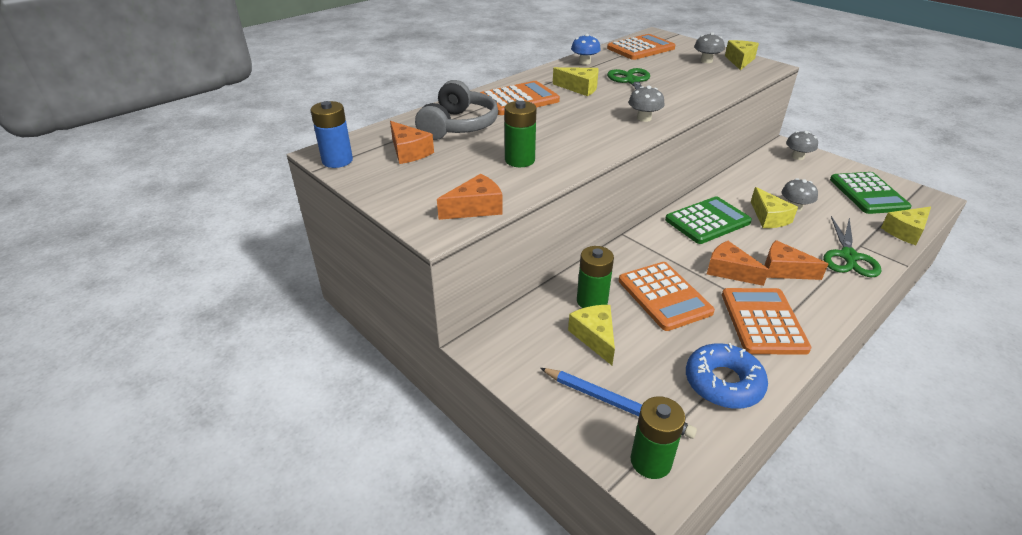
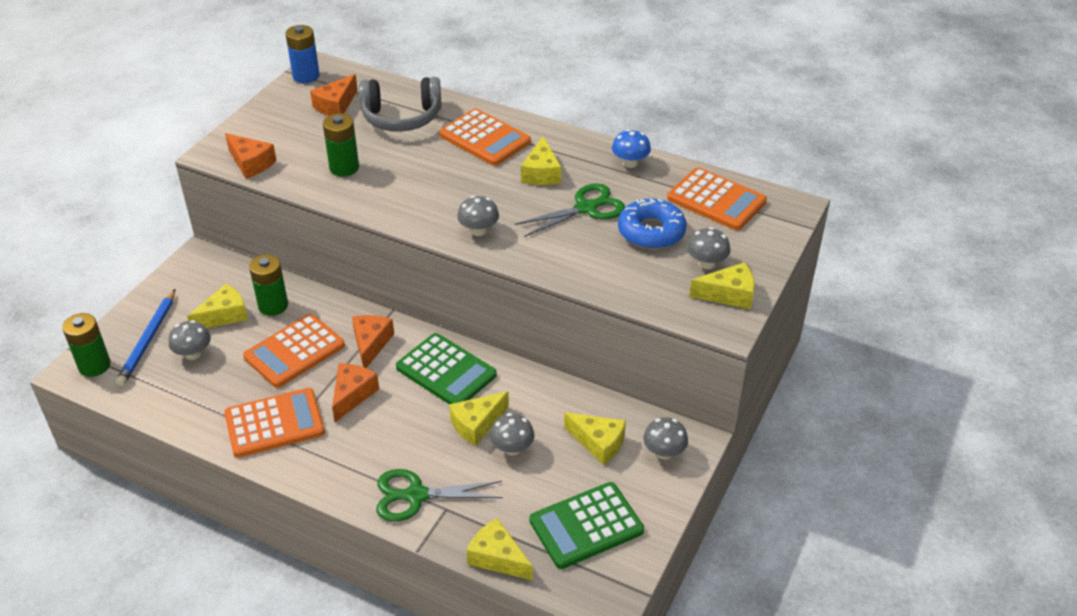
camera: 70 degrees right, 5 degrees up
(649, 368) = (193, 353): none -> grey mushroom
(723, 383) = (184, 400): blue donut -> blue donut (651, 232)
(784, 270) = (368, 438): orange cheese -> orange cheese (371, 344)
(789, 176) = (598, 443): none -> yellow cheese

